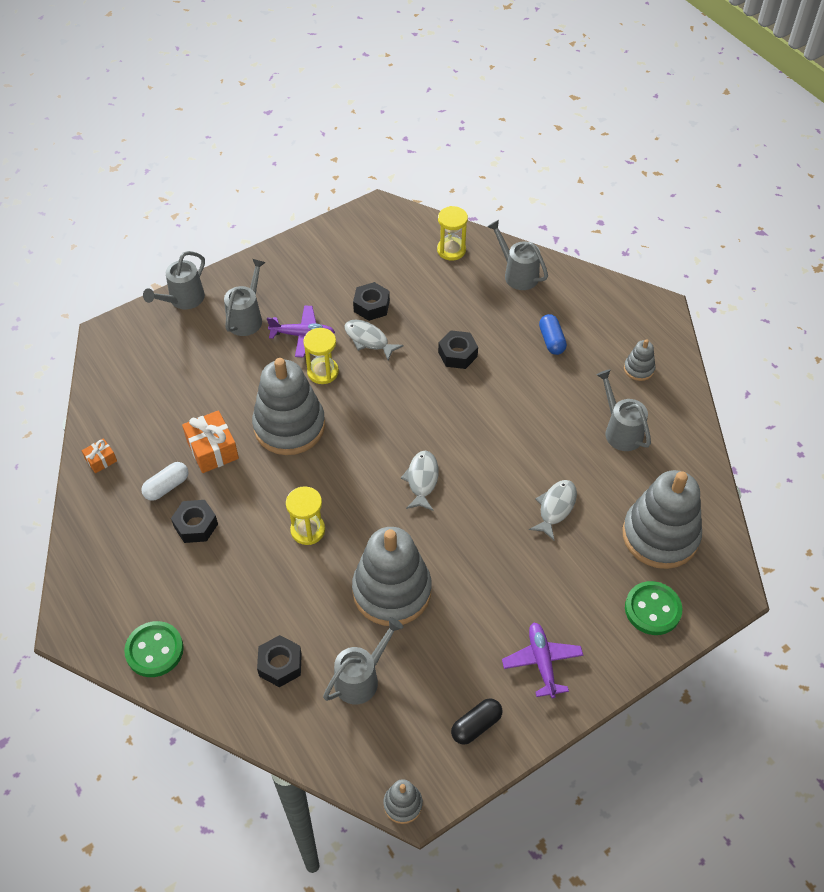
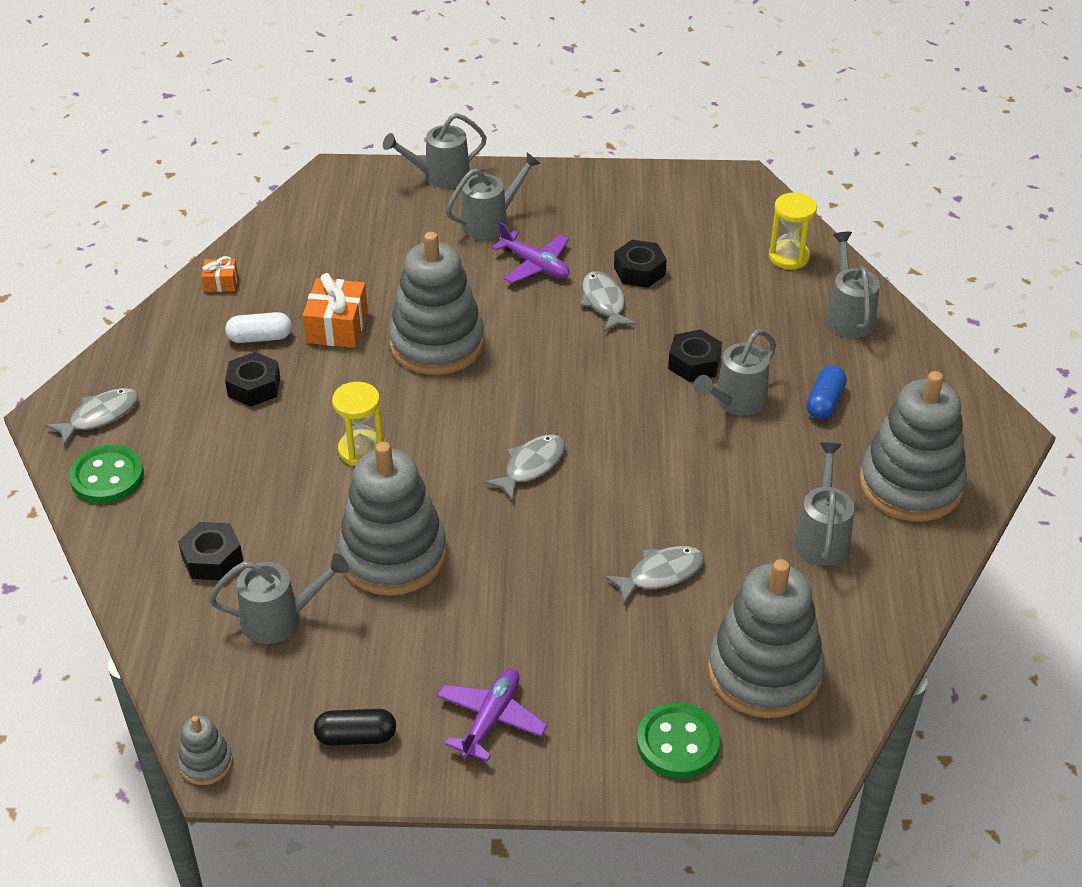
camera: 35 degrees right, 10 degrees down
(107, 609) = (100, 416): none -> grey fish
(323, 372) = (522, 309): yellow hourglass -> none
(502, 368) = (735, 402): none -> grey watering can
(638, 369) = (910, 484): grey stacking toy -> grey stacking toy, size x2.26

